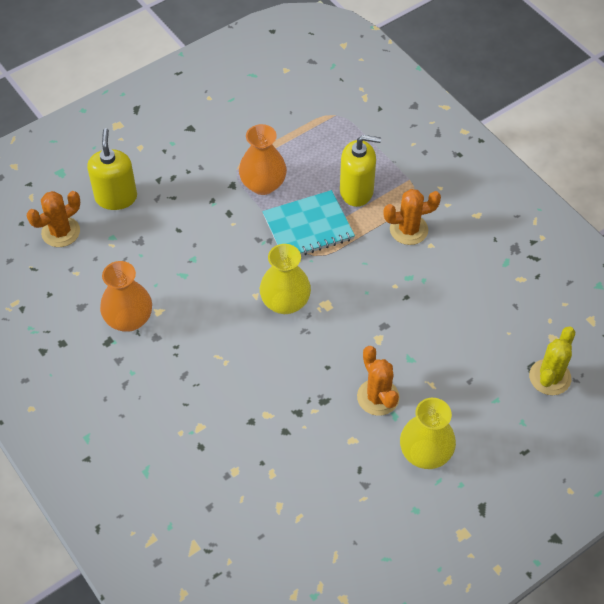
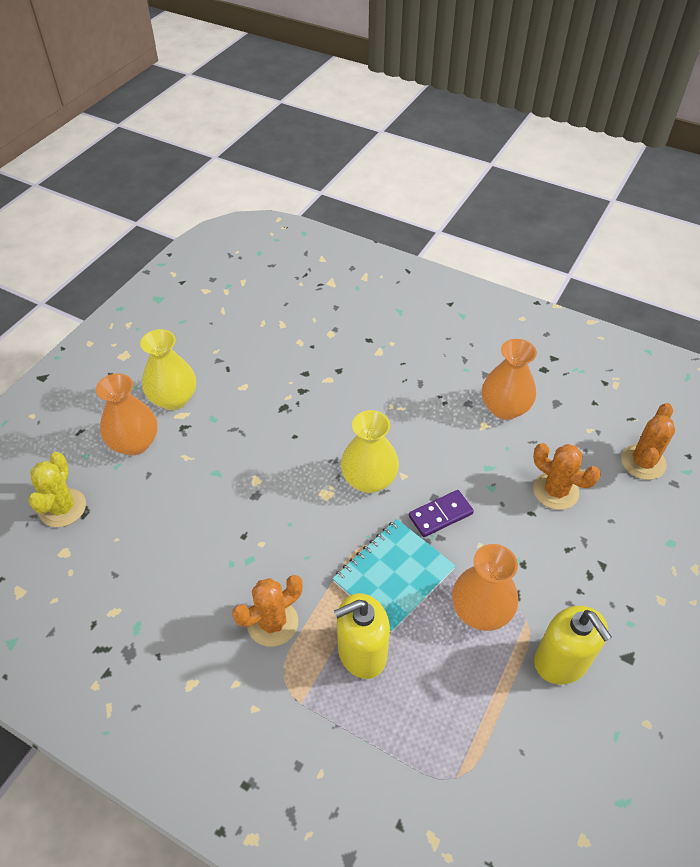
camera: 155 degrees right, 5 degrees down
(116, 197) = (626, 522): yellow soap dispenser -> yellow soap dispenser (561, 661)
(247, 254) = (440, 515): none -> purple domino
(378, 397) = (234, 427): orange cactus -> orange cactus (555, 491)
(474, 417) = (134, 443): none -> orange vase

